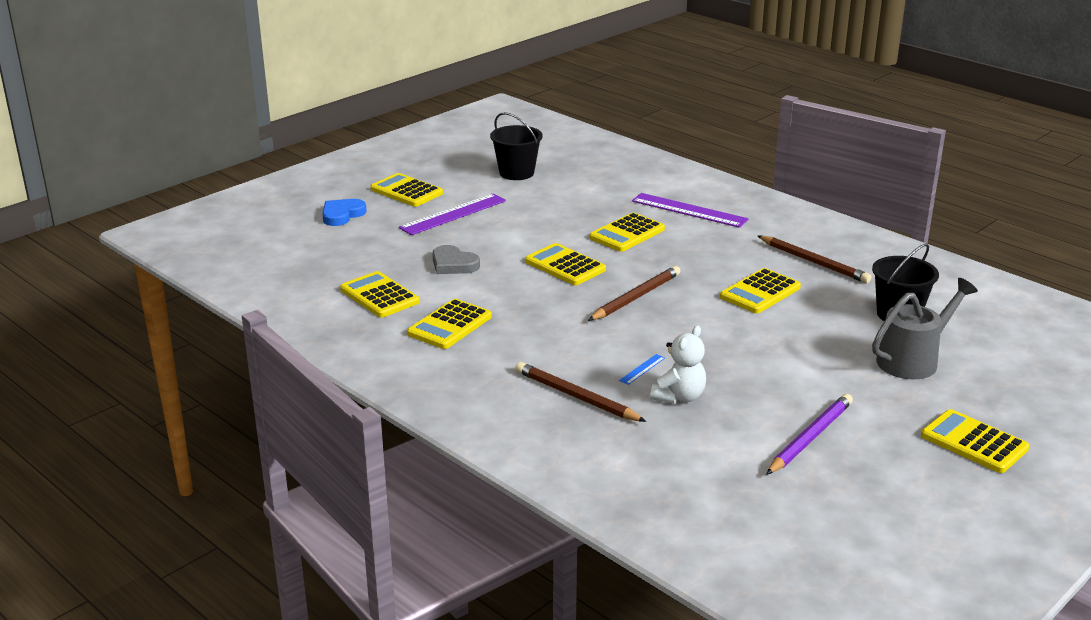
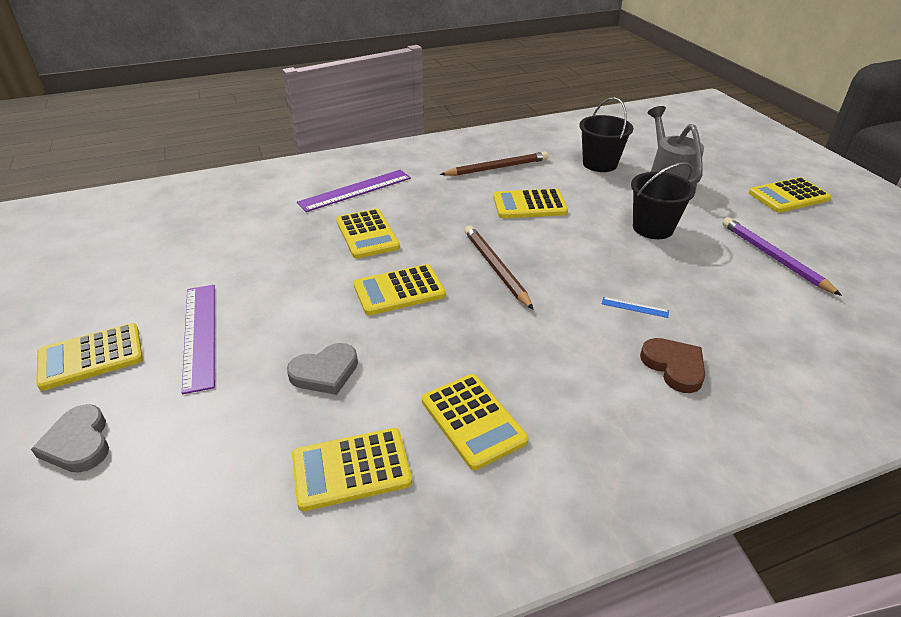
camera: 65 degrees left, 10 degrees up
(342, 215) = (78, 443): blue heart -> grey heart
(516, 173) = (158, 258): black bucket -> black bucket (653, 228)
(576, 396) = (674, 367): brown pencil -> brown heart
(642, 369) = (635, 307): blue ruler -> blue ruler turned 45 degrees counterclockwise
(679, 397) = (692, 302): white teddy bear -> none
(760, 292) = (529, 205): yellow calculator -> yellow calculator turned 105 degrees clockwise

